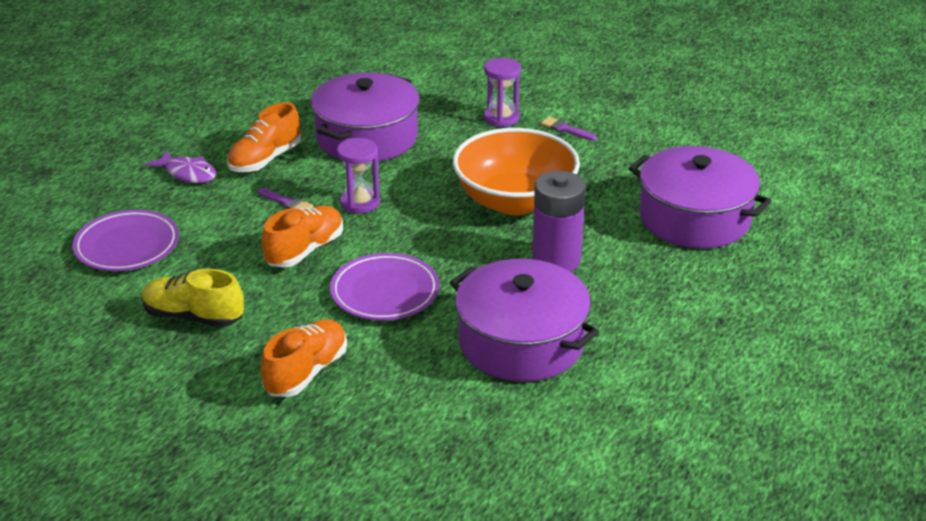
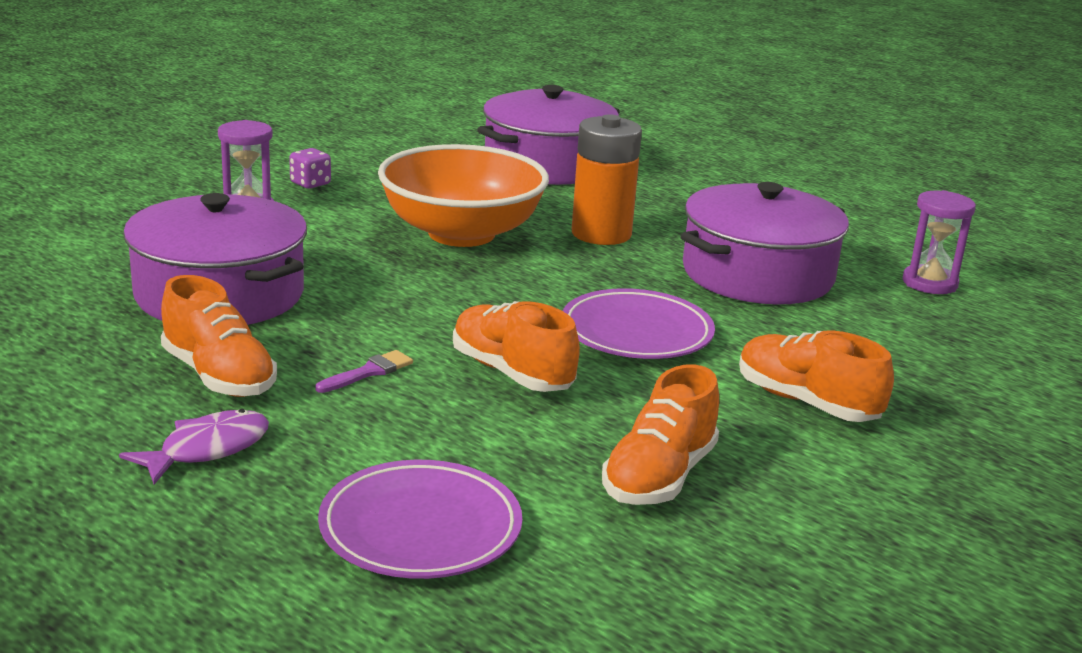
camera: 80 degrees left, 10 degrees down
(193, 316) = (659, 477): yellow shoe -> orange shoe
(360, 203) = (405, 321): purple hourglass -> purple hourglass (929, 283)
(556, 260) = (601, 234): purple battery -> orange battery
(565, 129) = (310, 184): purple brush -> purple dice

